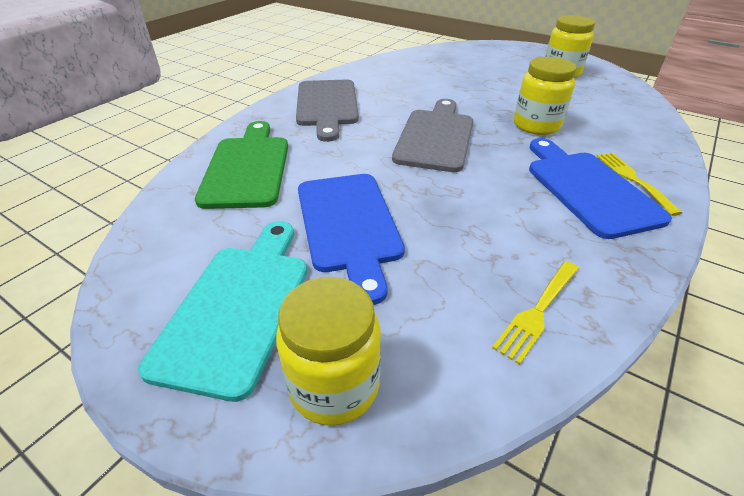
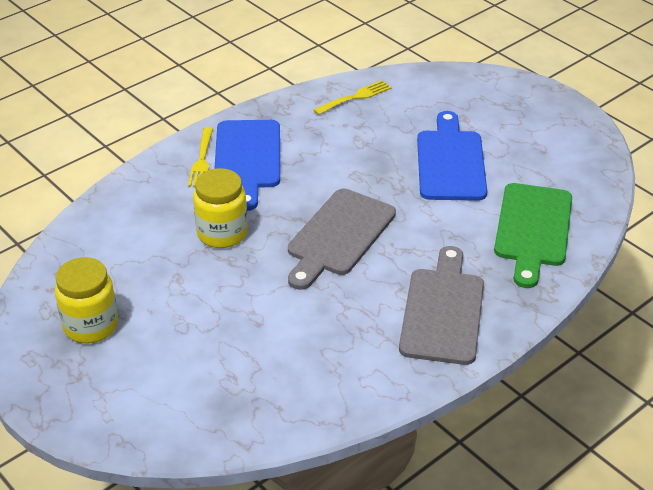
camera: 165 degrees left, 0 degrees up
(238, 307) = (526, 126): turquoise cutting board -> none
(334, 385) = (475, 88): yellow jar -> none

